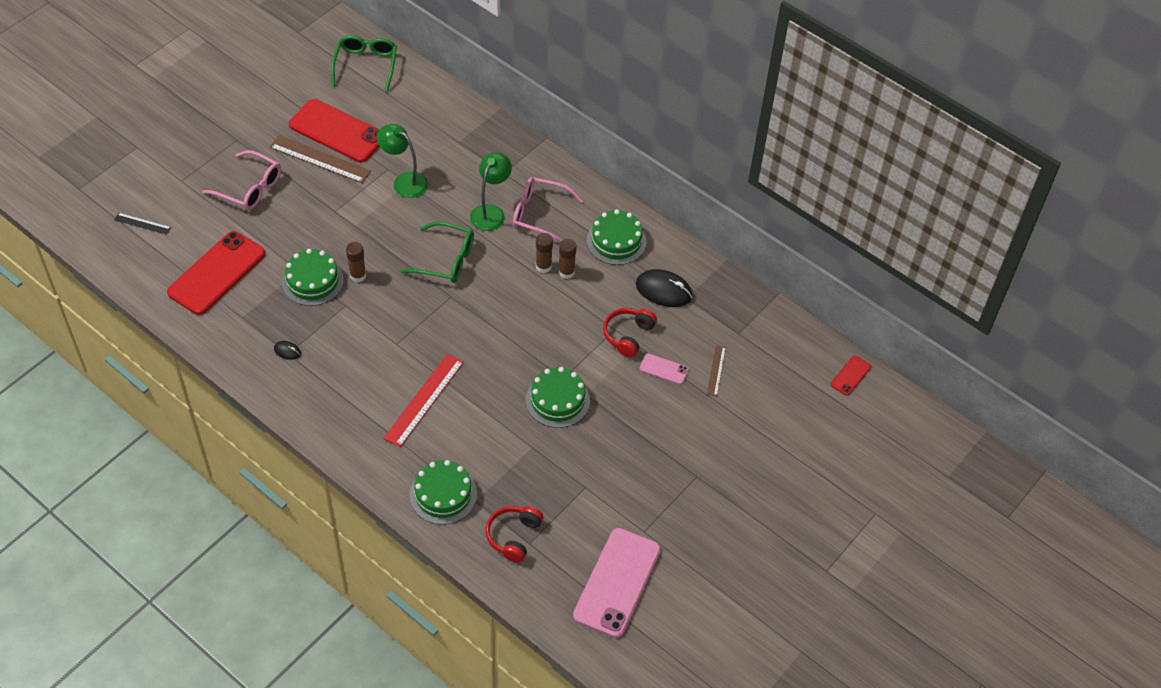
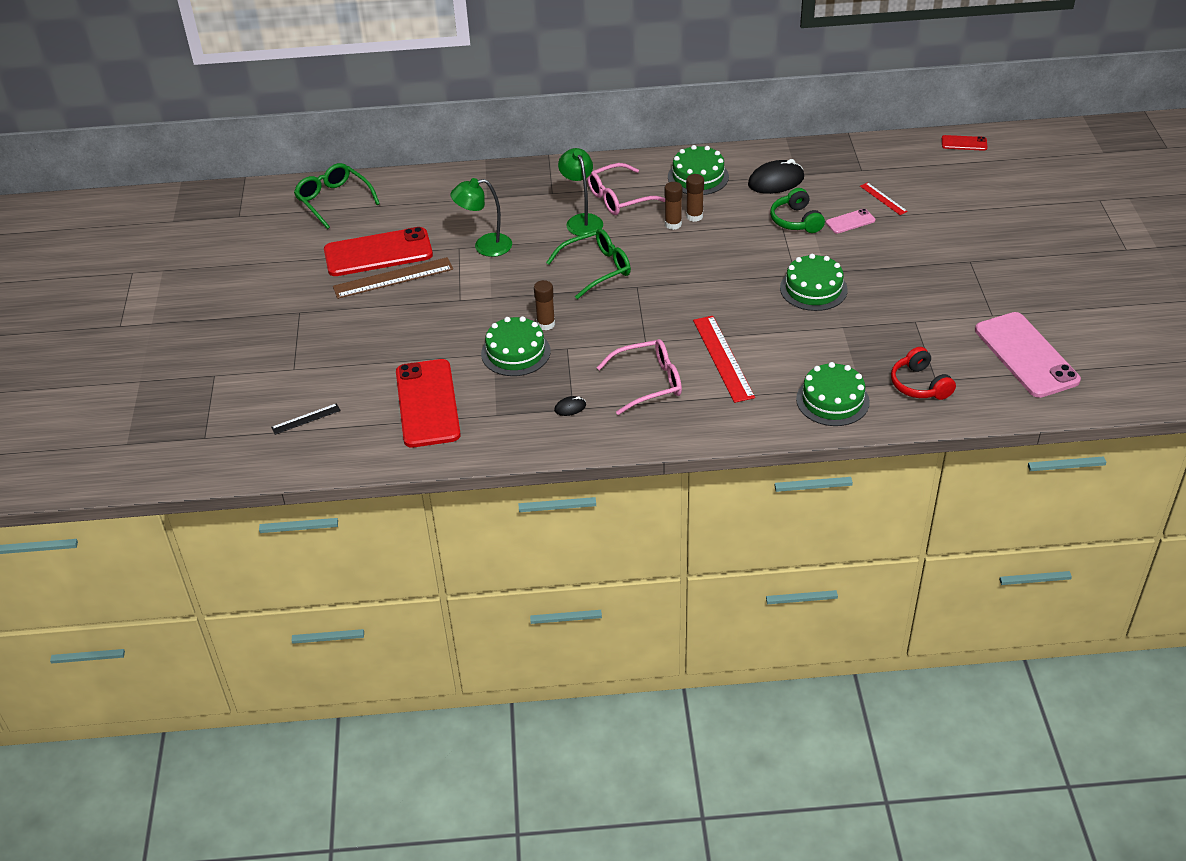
camera: 40 degrees left, 10 degrees down
(250, 188) = (363, 333): pink glasses -> pink glasses (649, 382)
(628, 335) = (796, 220): red headphones -> green headphones
(716, 370) = (883, 198): brown ruler -> red ruler
(850, 375) = (964, 143): red phone -> red phone turned 75 degrees counterclockwise

